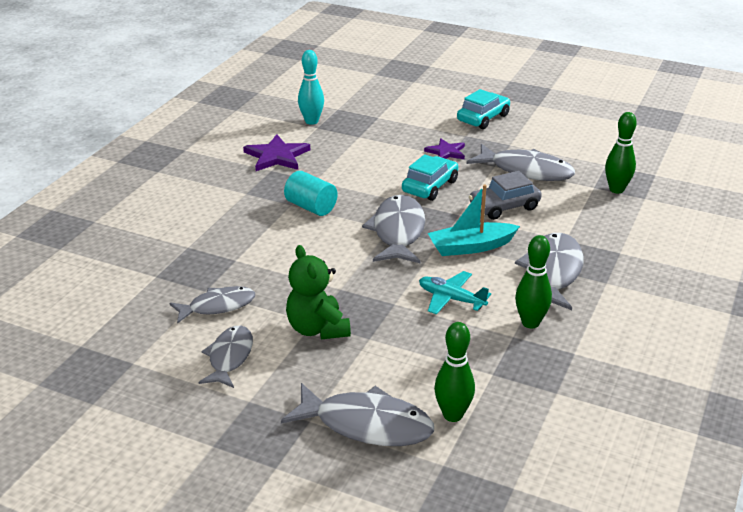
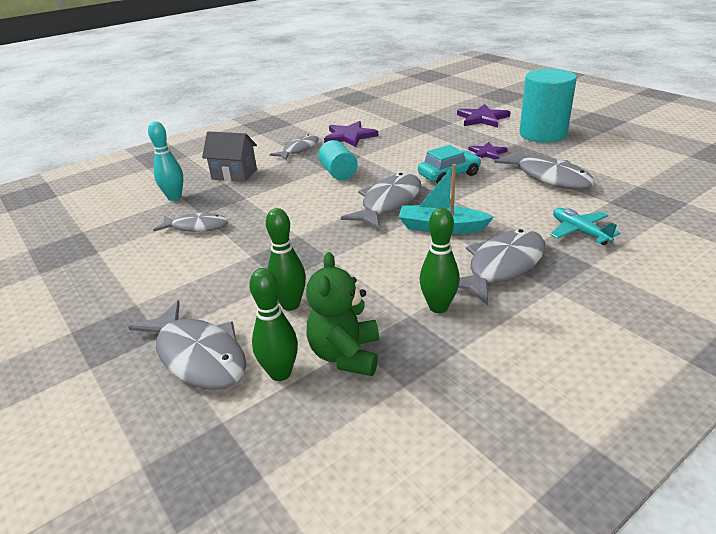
camera: 30 degrees right, 0 degrees up
(188, 234) = (234, 174): none -> grey house
(229, 357) = (162, 266): grey fish -> grey fish (299, 150)
(311, 121) = (398, 118): turquoise bowling pin -> turquoise bowling pin (174, 197)
(317, 329) = (247, 262): green teddy bear -> green teddy bear (345, 355)
(406, 107) = (482, 118): none -> purple star
(451, 299) = (382, 266): turquoise plane -> turquoise plane (579, 232)
(483, 118) = (542, 134): turquoise car -> turquoise cylinder
(504, 207) = (502, 202): grey car -> none
(616, 189) = (632, 208): green bowling pin -> green bowling pin (290, 305)

